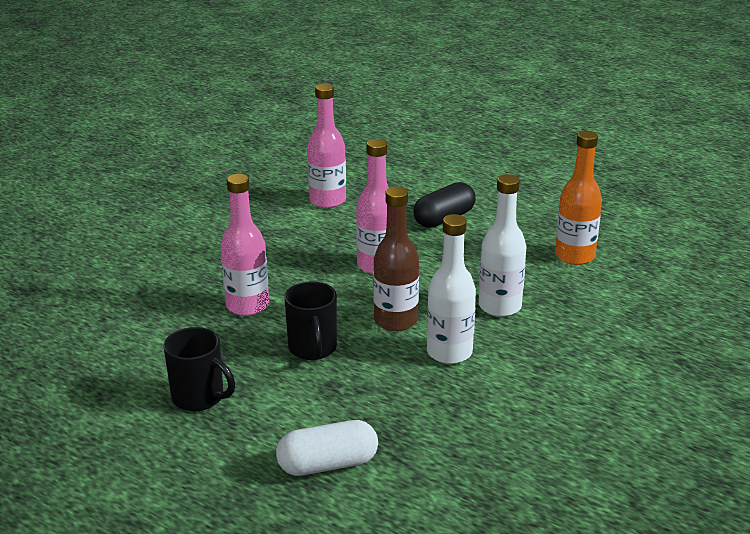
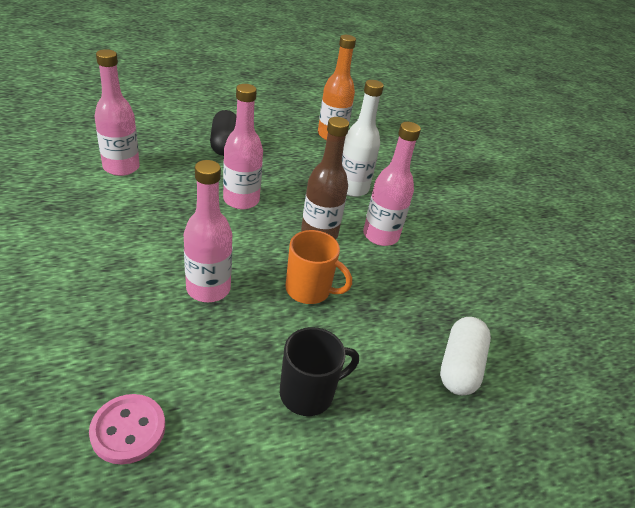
camera: 60 degrees left, 10 degrees up
(87, 343) = (128, 430): none -> pink button
(313, 348) = (309, 290): black mug -> orange mug
(449, 352) = (380, 235): white bottle -> pink bottle

